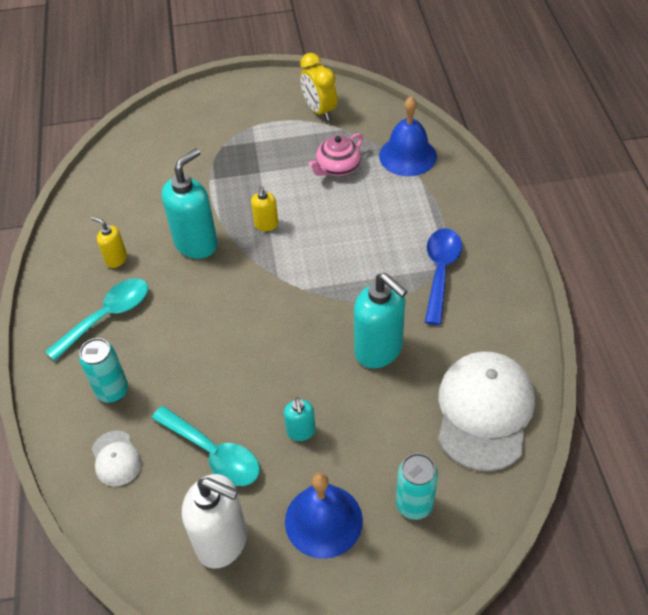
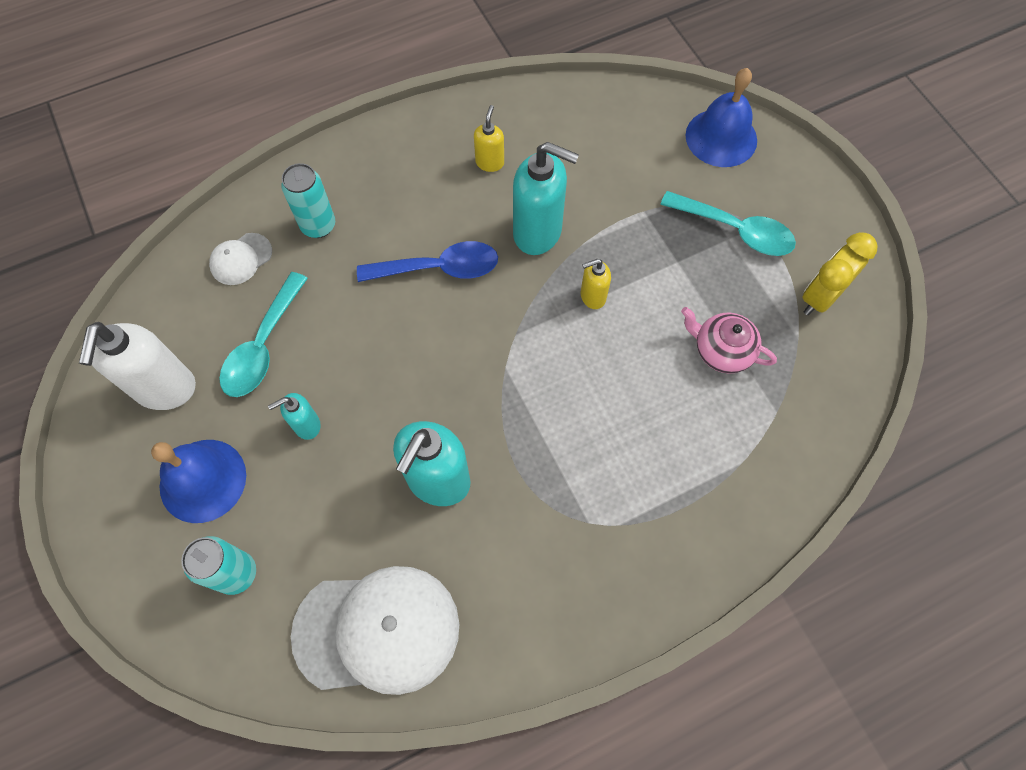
camera: 70 degrees right, 15 degrees up
(107, 316) = (410, 184): turquoise spoon -> turquoise spoon (735, 230)
(407, 155) = (781, 434): blue bell -> blue bell (721, 137)
(440, 271) = (584, 527): blue spoon -> blue spoon (439, 268)

